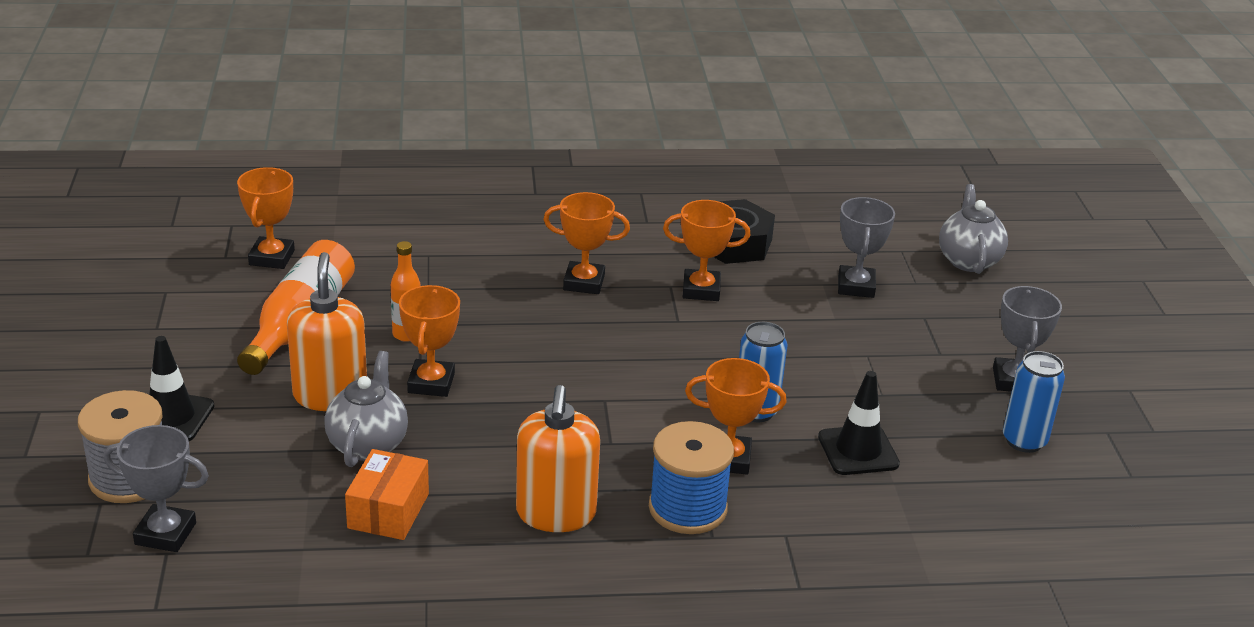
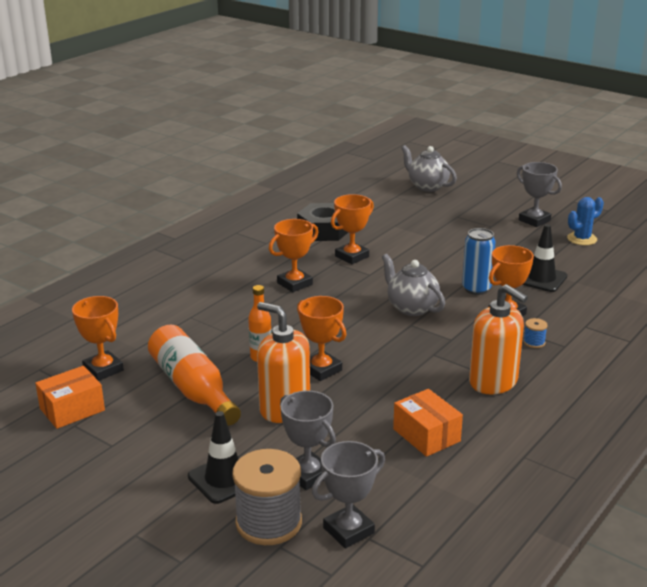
camera: 45 degrees left, 5 degrees down
(188, 277) = (72, 409): none -> orange box
(368, 444) = (353, 416): grey teapot -> grey teapot (411, 308)
(687, 508) = (534, 342): blue spool -> blue spool, size x0.42
(856, 286) = (408, 219): grey trophy -> grey trophy (308, 474)
(1024, 441) = (582, 239): blue can -> blue cactus

